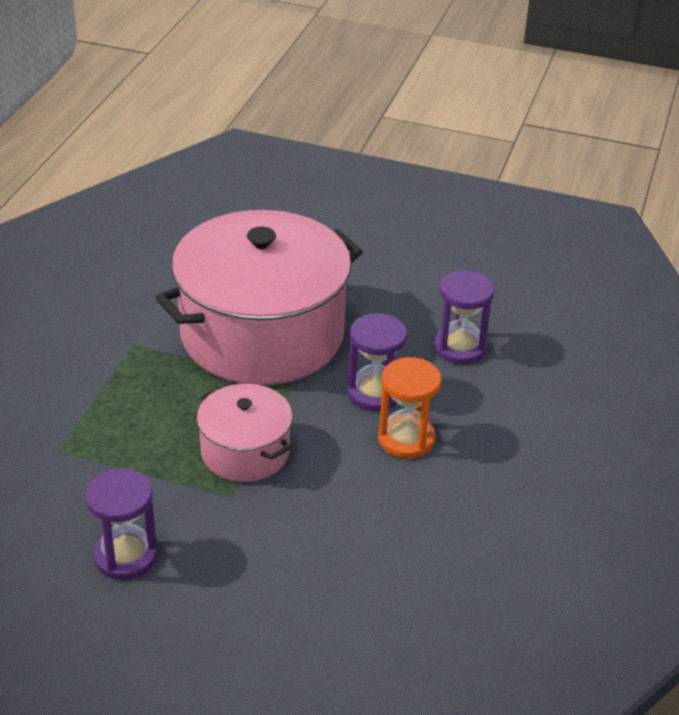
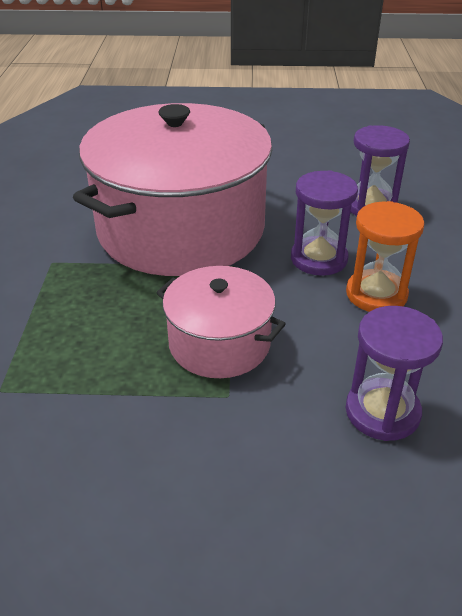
camera: 15 degrees left, 0 degrees up
(126, 556) = (131, 506): purple hourglass -> purple hourglass (382, 412)

